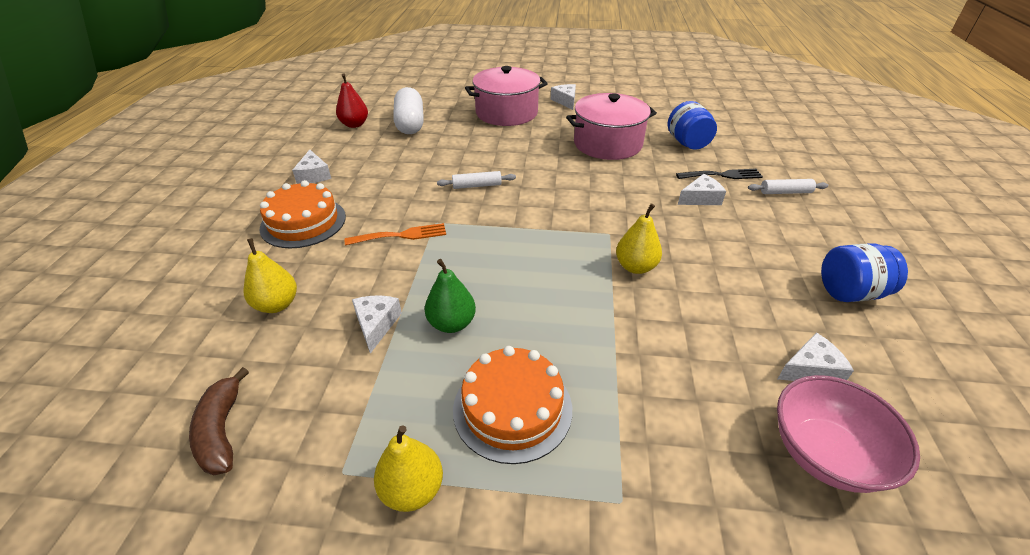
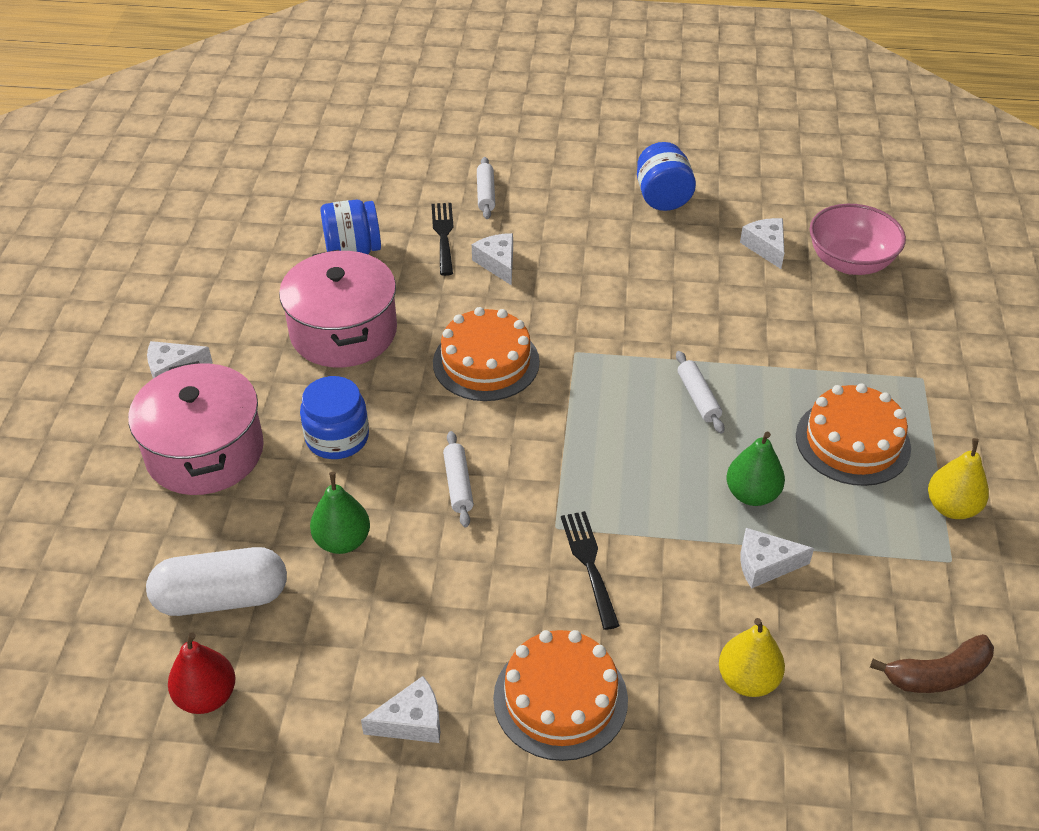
camera: 90 degrees left, 5 degrees up
(401, 235) = (589, 563): orange fork -> black fork
(439, 151) = (342, 541): none -> green pear
(517, 146) = (337, 437): none -> blue jar
(565, 299) = (698, 397): none -> white rolling pin
(589, 194) = (486, 362): none -> orange cake
(635, 267) = (638, 336): yellow pear -> none

